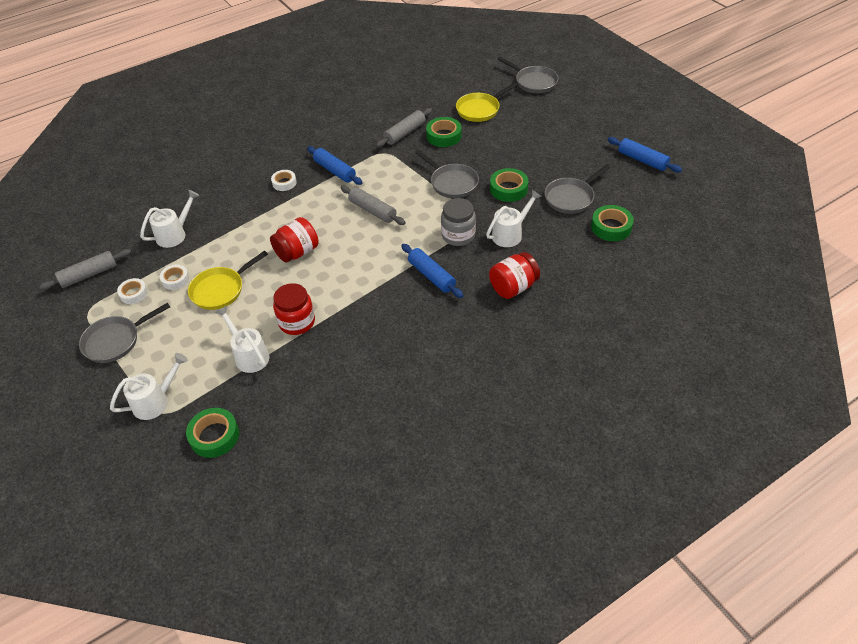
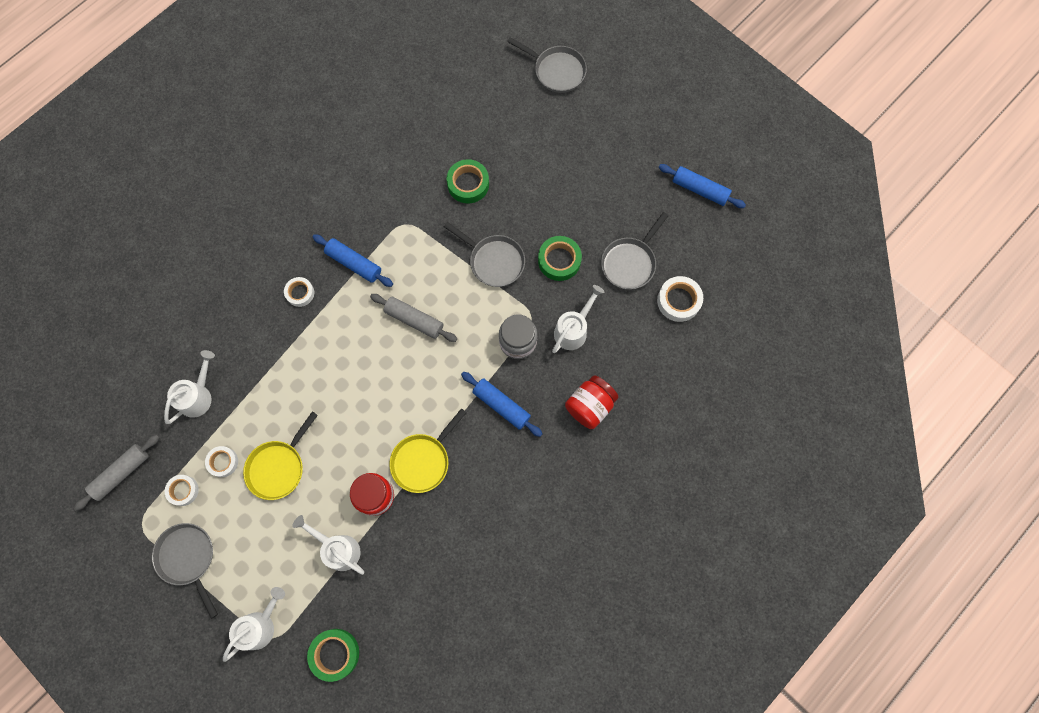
camera: 15 degrees left, 25 degrees up
(115, 341) = (188, 558): grey pan -> grey pan turned 105 degrees clockwise
(297, 252) = (346, 398): red jar -> none
(405, 133) = (421, 186): grey rolling pin -> none
(480, 109) = (501, 131): yellow pan -> yellow pan (423, 460)
(611, 227) = (678, 301): green tape -> white tape

